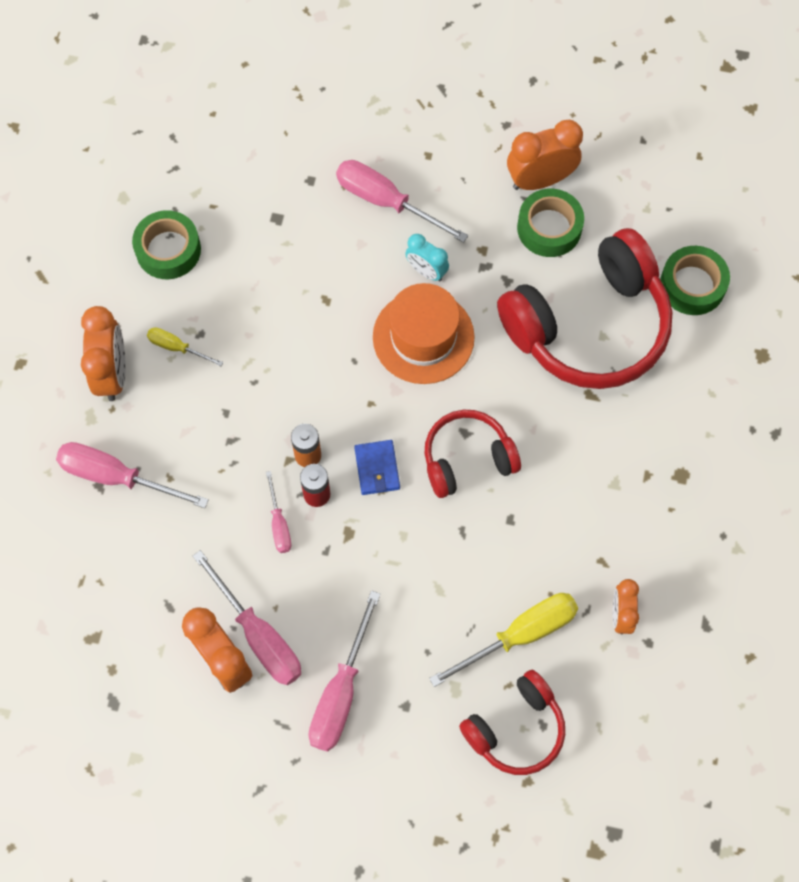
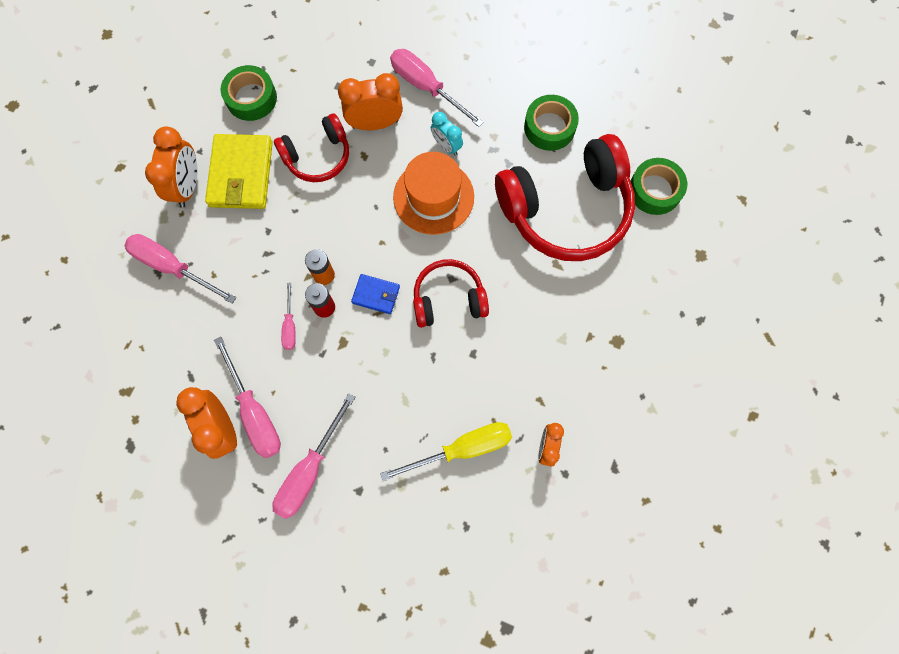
camera: 10 degrees right, 5 degrees up
(177, 347) = (241, 174): yellow screwdriver -> yellow wallet
(377, 468) = (376, 295): blue wallet -> blue wallet turned 75 degrees counterclockwise
(516, 729) = (443, 526): red headphones -> red headphones (318, 156)
(540, 180) = (550, 89): orange clock -> orange clock (375, 123)

